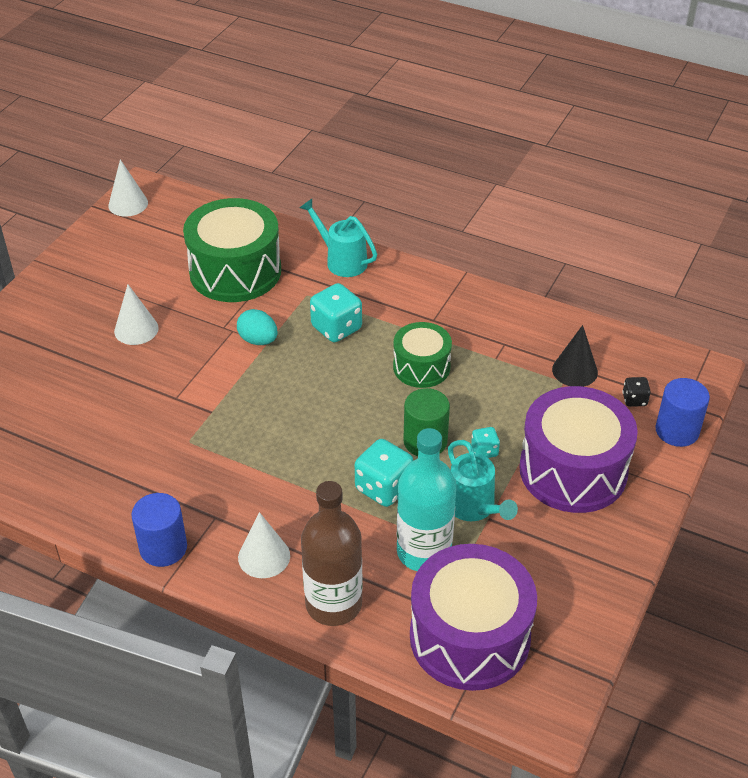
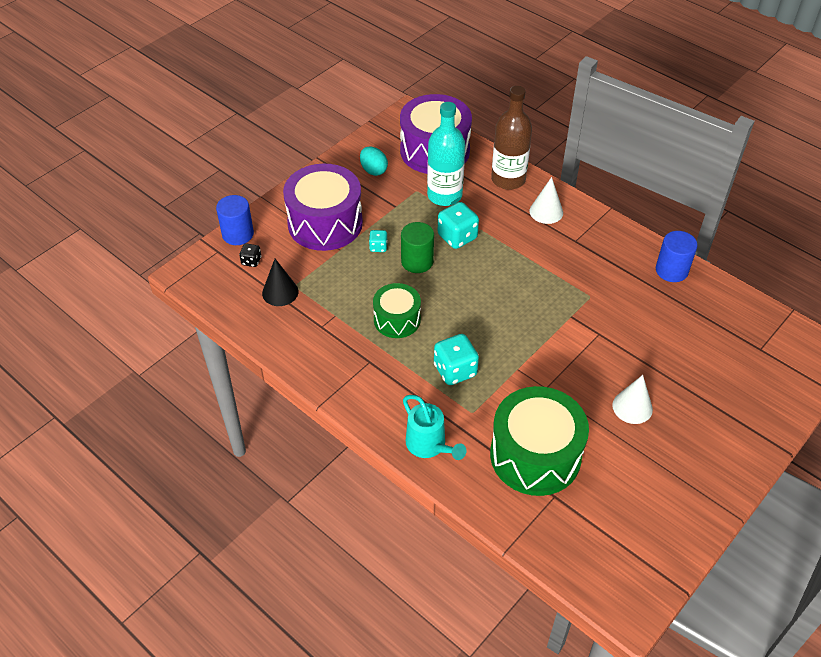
camera: 165 degrees left, 5 degrees up
(128, 204) = (645, 584): white cone -> none
(163, 548) = (611, 228): blue cylinder -> blue cylinder (671, 270)
(258, 340) = (525, 372): turquoise egg -> turquoise egg (373, 170)
(474, 508) = (402, 213): turquoise watering can -> none

